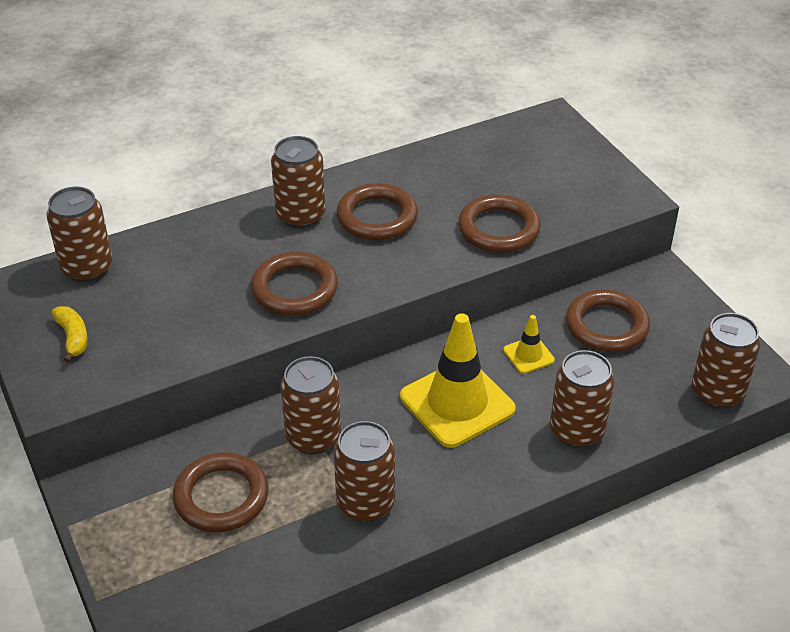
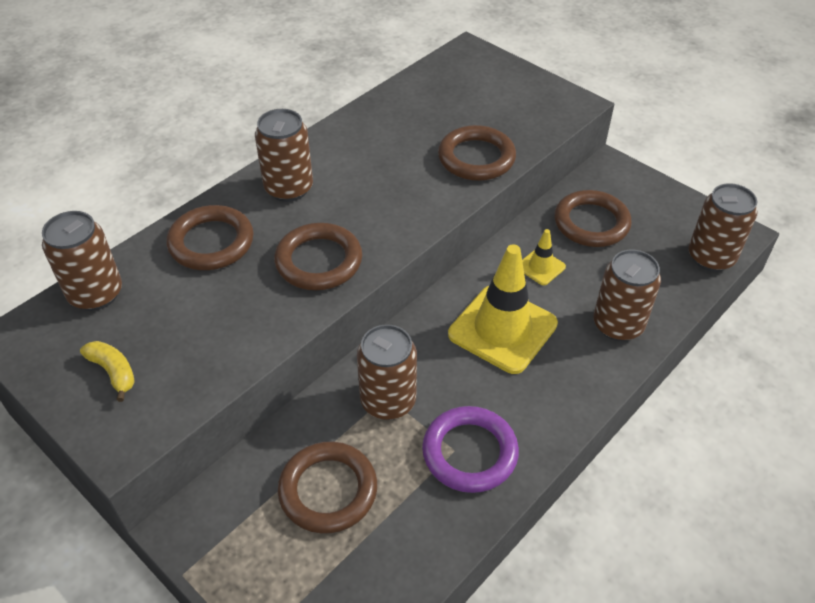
camera: 20 degrees left, 5 degrees up
(365, 503) = (469, 452): brown can -> purple ring
(377, 217) = (361, 173): brown ring -> brown ring (211, 242)

